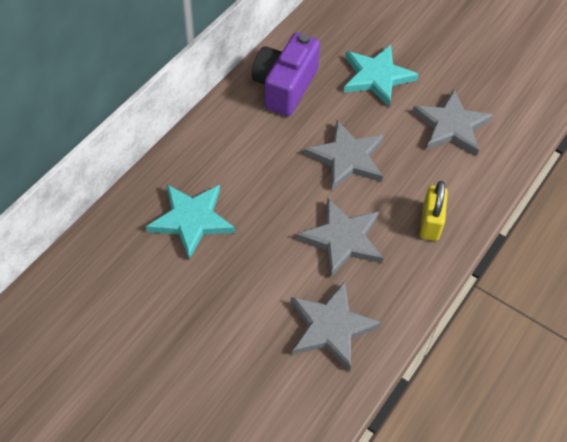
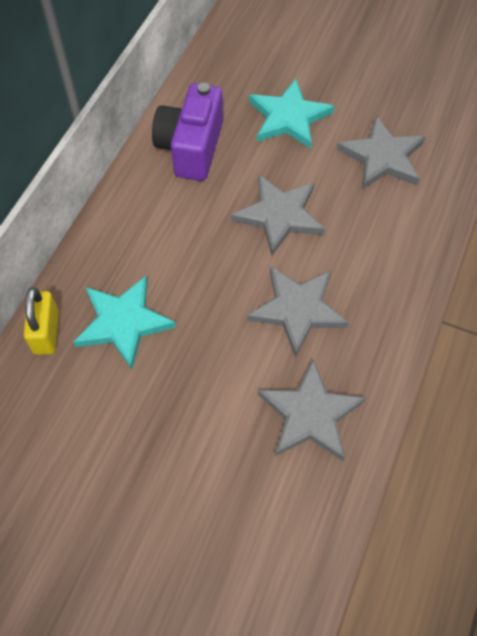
camera: 10 degrees left, 5 degrees up
(430, 223) = (388, 271): yellow padlock -> yellow padlock (46, 332)

